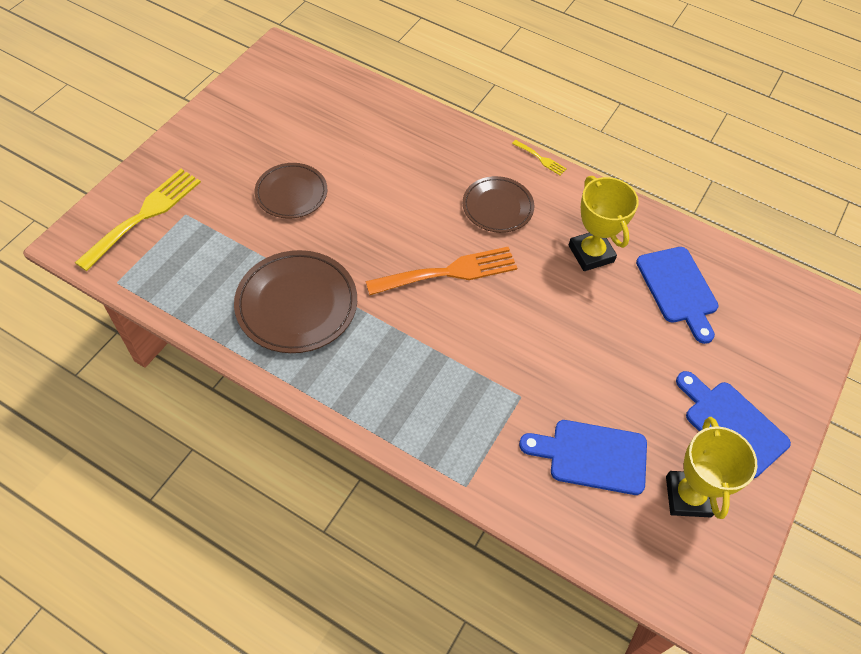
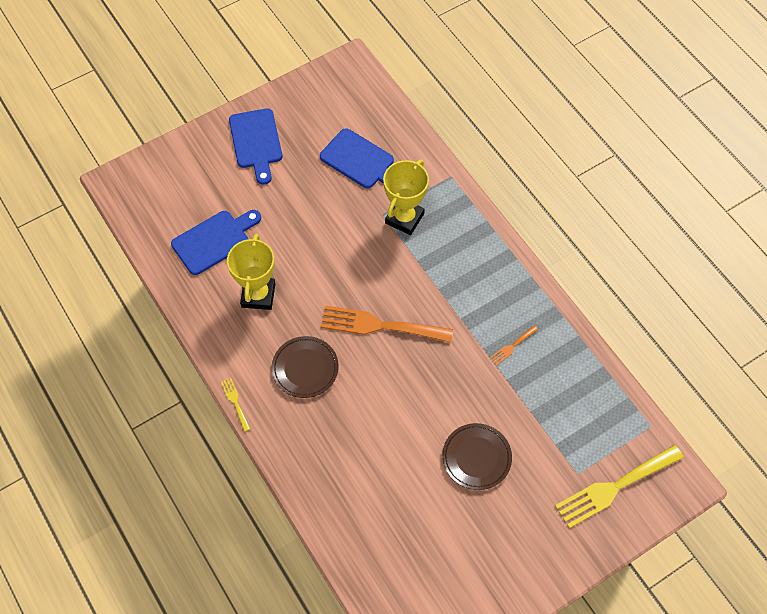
camera: 150 degrees left, 5 degrees up
(297, 304) = (512, 346): brown plate -> orange fork
(678, 289) = (214, 240): blue cutting board -> blue cutting board turned 45 degrees clockwise
(688, 496) = (317, 117): yellow trophy -> yellow trophy (404, 218)

